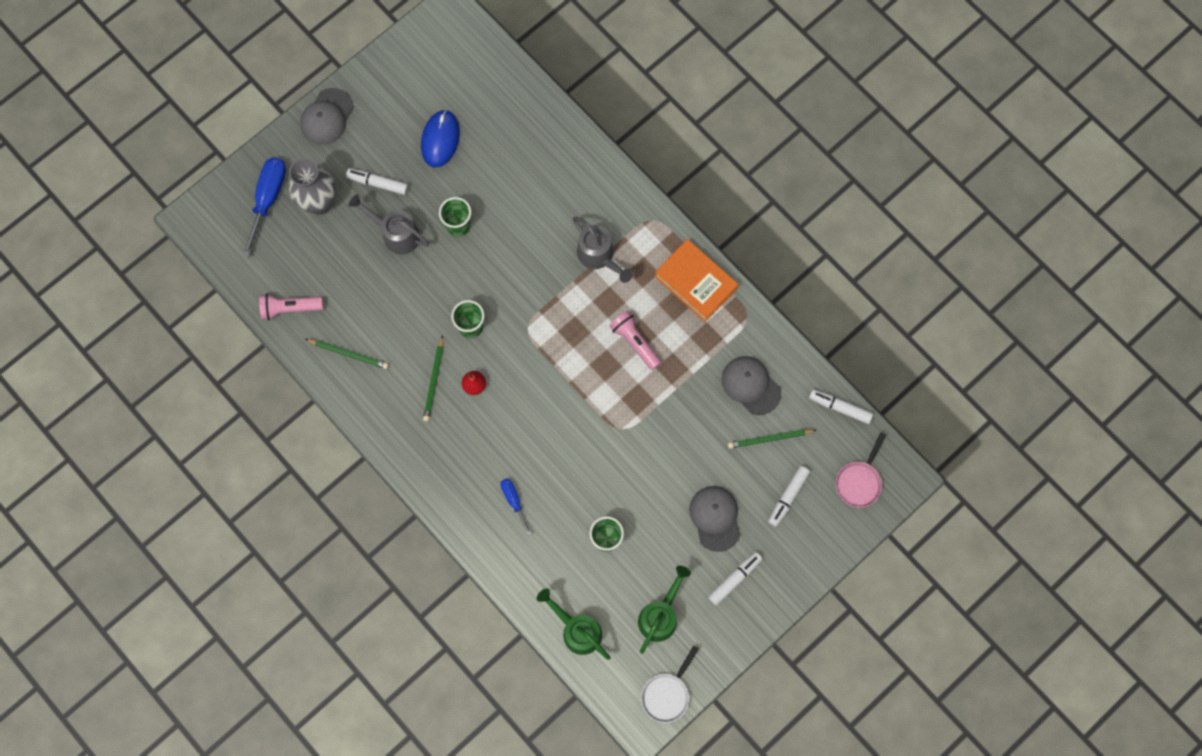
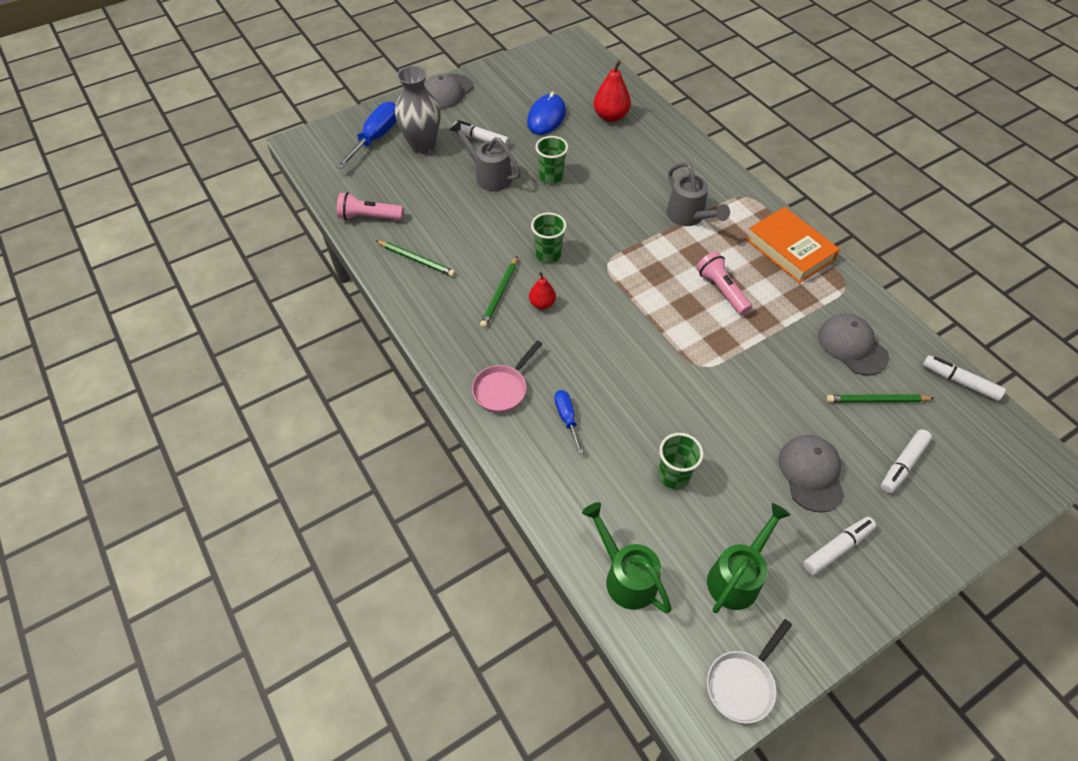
camera: 10 degrees right, 20 degrees down
(507, 127) = (610, 116): none -> red pear
(859, 481) = (993, 461): pink pan -> pink pan (503, 389)

